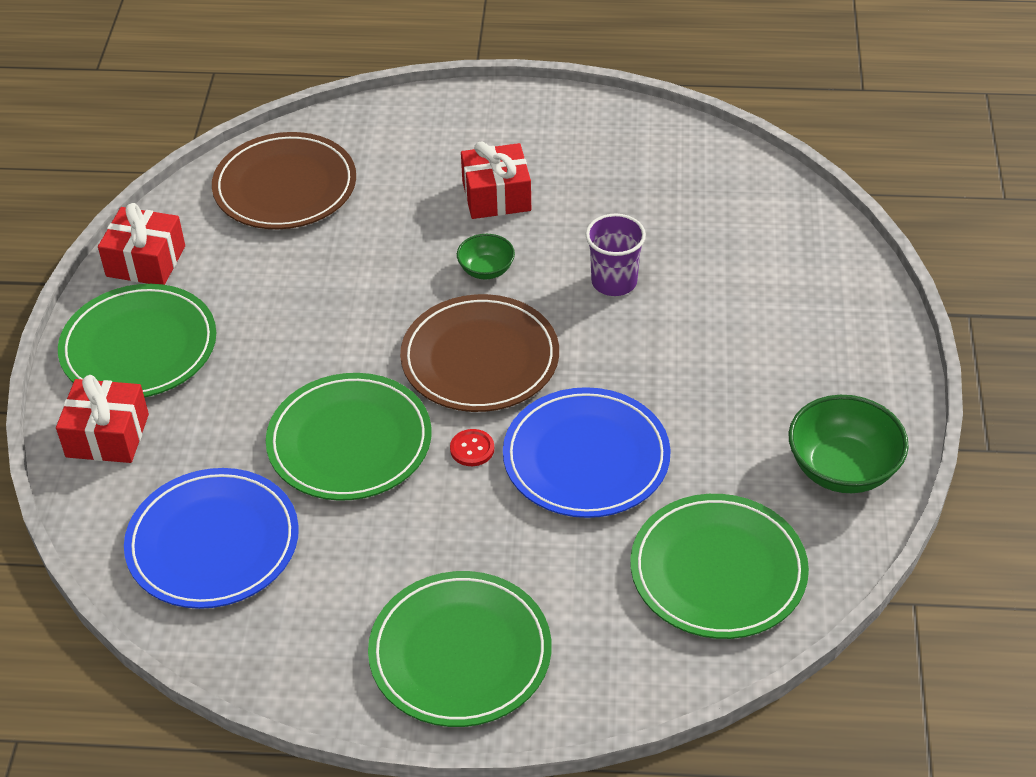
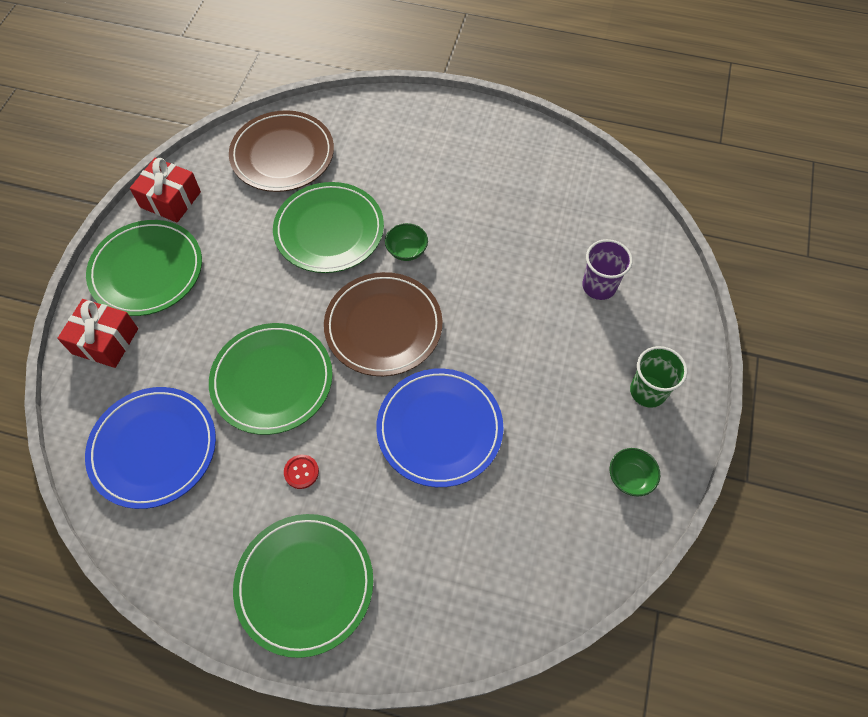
camera: 10 degrees right, 15 degrees up
(472, 449) = (358, 404): red button -> red button (301, 472)
(496, 196) = (429, 189): red gift -> none
(614, 282) = (497, 278): purple cup -> purple cup (599, 286)
(718, 571) = (514, 551): green plate -> green plate (329, 230)
(840, 374) = (648, 391): none -> green cup
(842, 469) = (630, 478): green bowl -> green bowl, size x0.55

